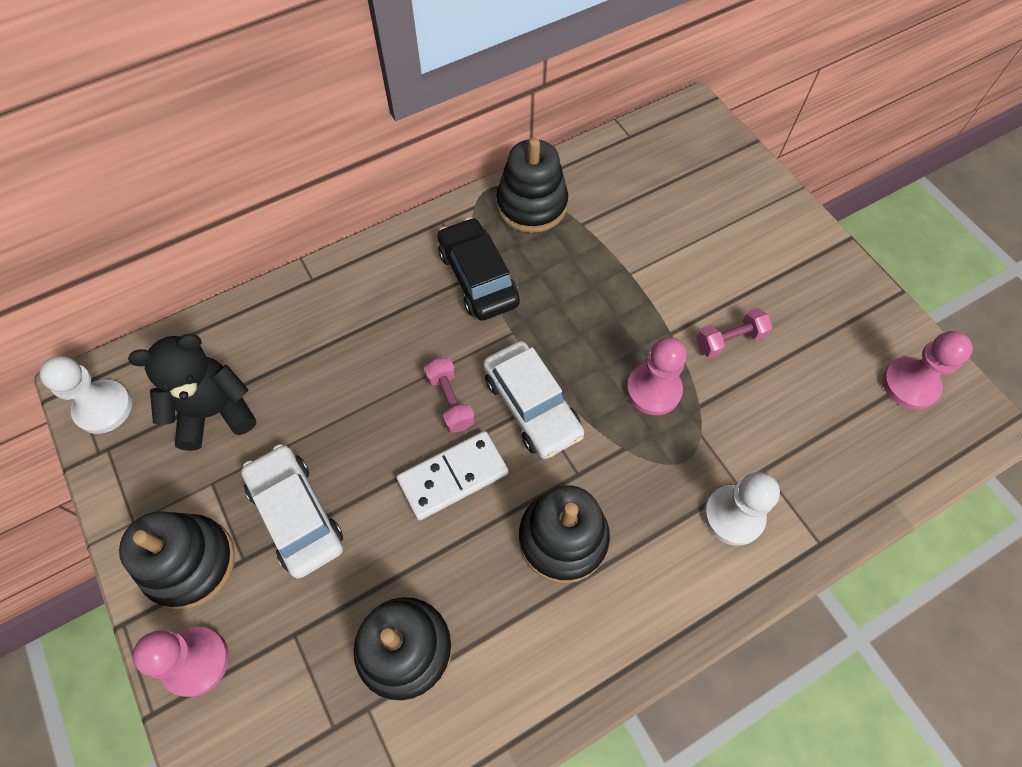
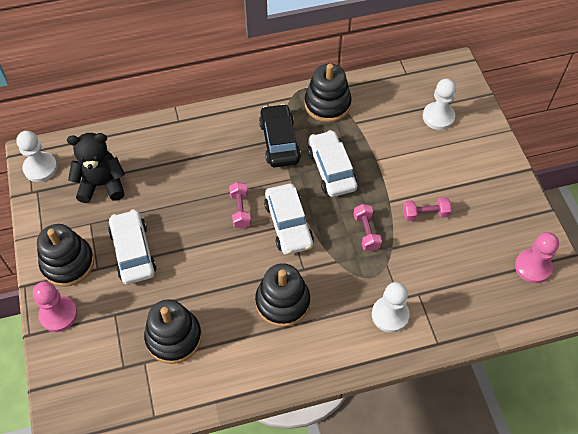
camera: 15 degrees right, 5 degrees down
(453, 476) = (229, 252): white domino -> none
(569, 303) = (331, 169): none -> white car
(653, 390) = (366, 232): pink pawn -> pink dumbbell
(696, 189) = (438, 117): none -> white pawn

